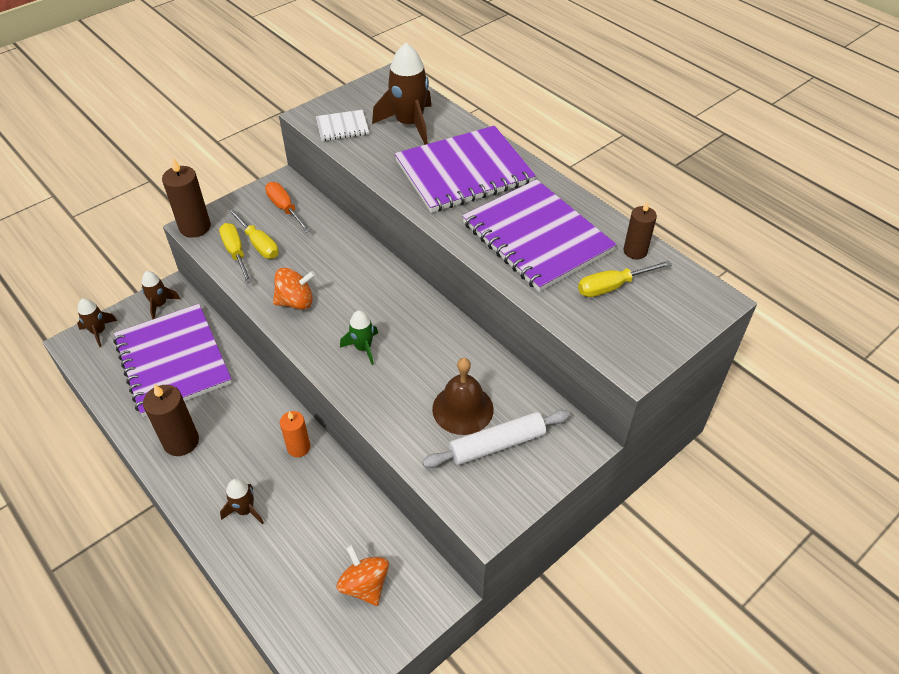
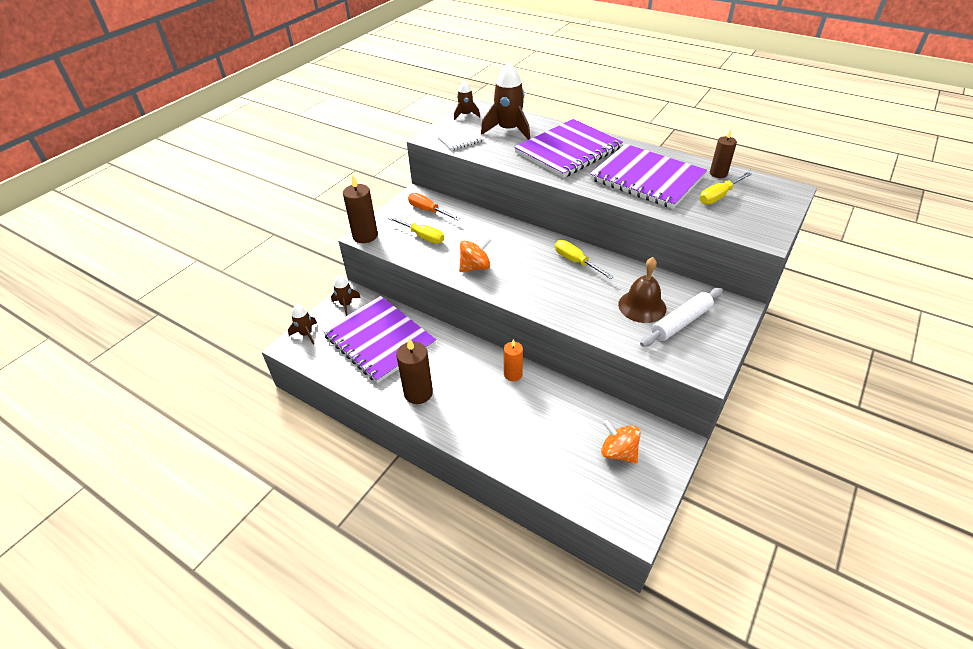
camera: 15 degrees left, 5 degrees down
(236, 253) = (408, 246): yellow screwdriver -> yellow screwdriver (576, 262)
(245, 510) = (497, 426): brown rocket -> brown rocket (466, 115)
(363, 348) = (545, 285): green rocket -> none

